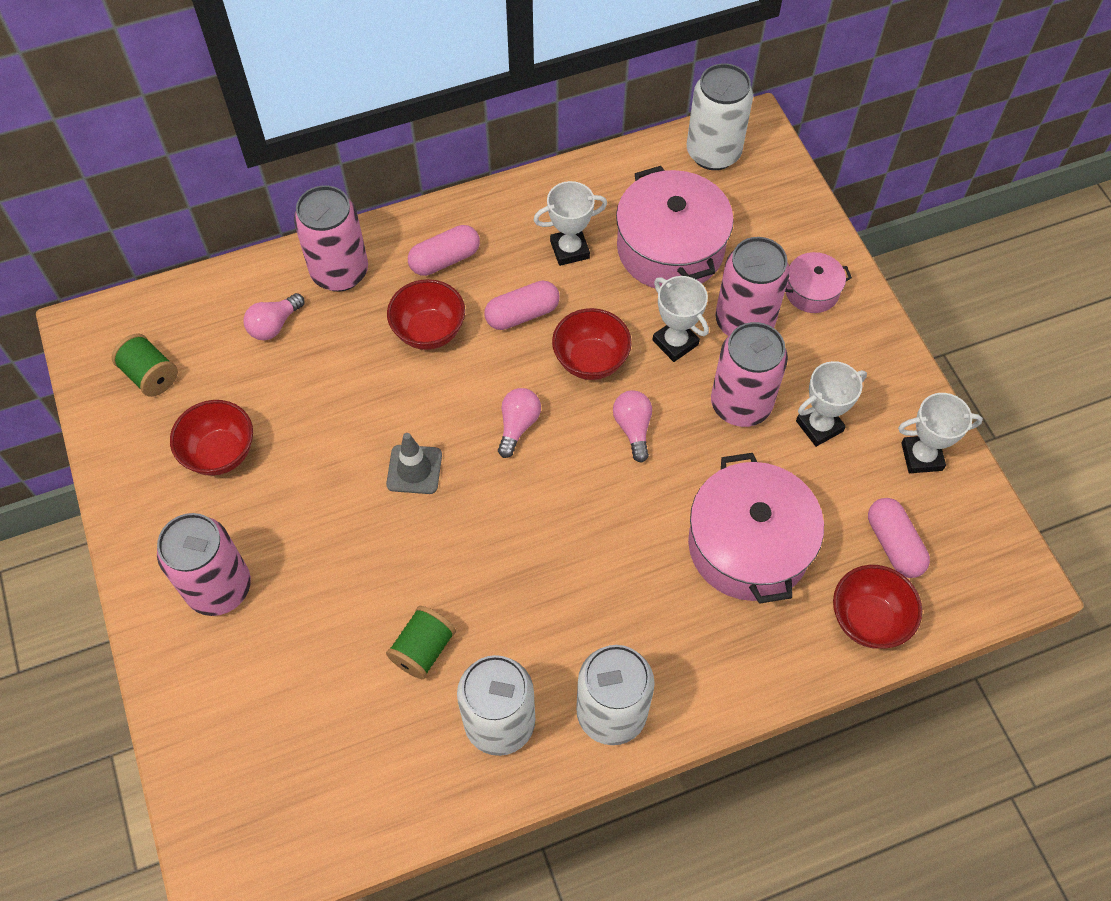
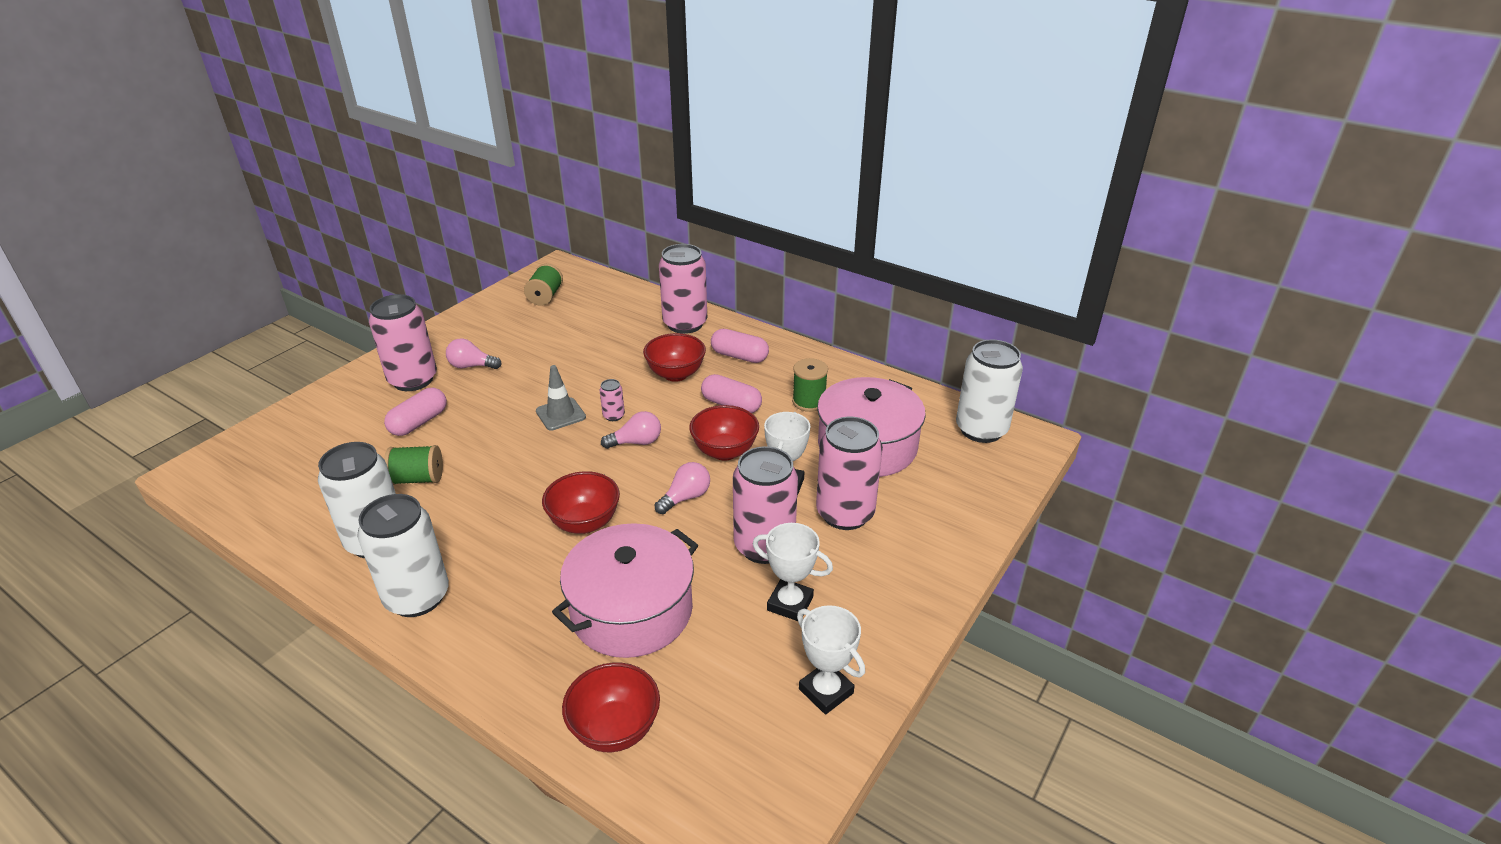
camera: 55 degrees right, 25 degrees down
(220, 453) = (511, 340): red bowl -> red bowl (585, 523)
(274, 325) = (621, 319): pink light bulb -> pink light bulb (471, 366)
(457, 423) = (613, 416): none -> pink can
(569, 250) = (809, 402): white trophy -> green spool
(811, 291) = (920, 539): pink pot -> none
(894, 544) = (711, 712): pink capsule -> pink capsule (419, 422)

